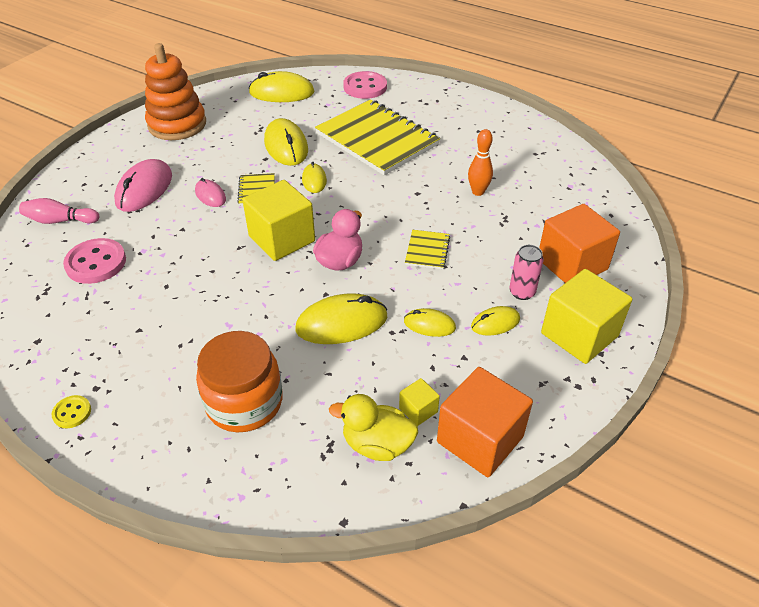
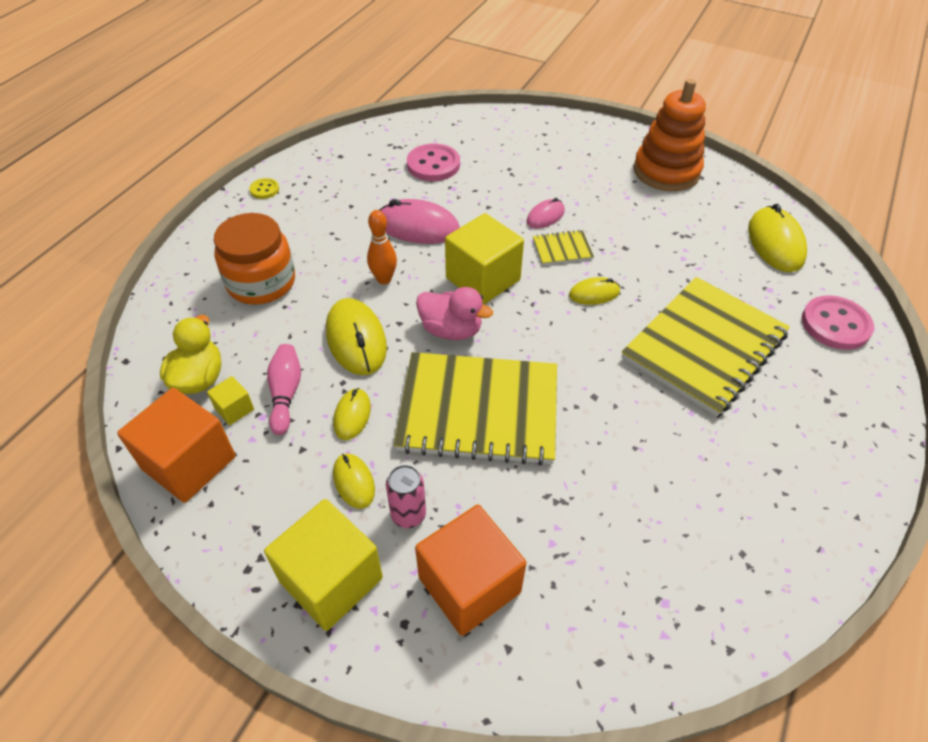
camera: 85 degrees right, 5 degrees up
(60, 221) = (487, 133): pink bowling pin -> pink bowling pin (285, 394)
(144, 189) = (545, 171): pink mouse -> pink mouse (418, 227)
(286, 146) = (656, 261): yellow mouse -> none
(427, 251) = (478, 410): yellow notebook -> yellow notebook, size x2.40
(478, 192) = (614, 467): orange bowling pin -> orange bowling pin (384, 279)

